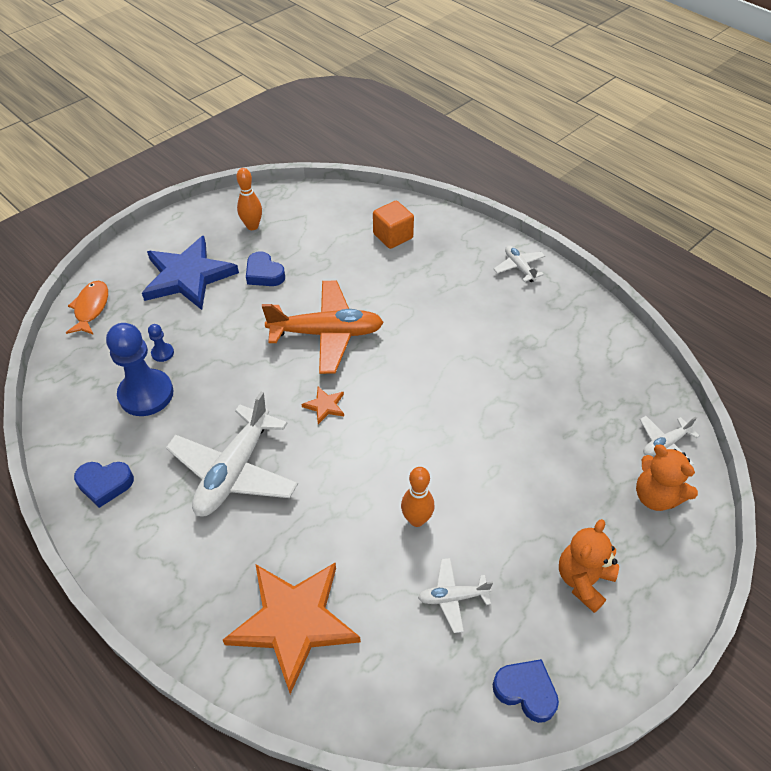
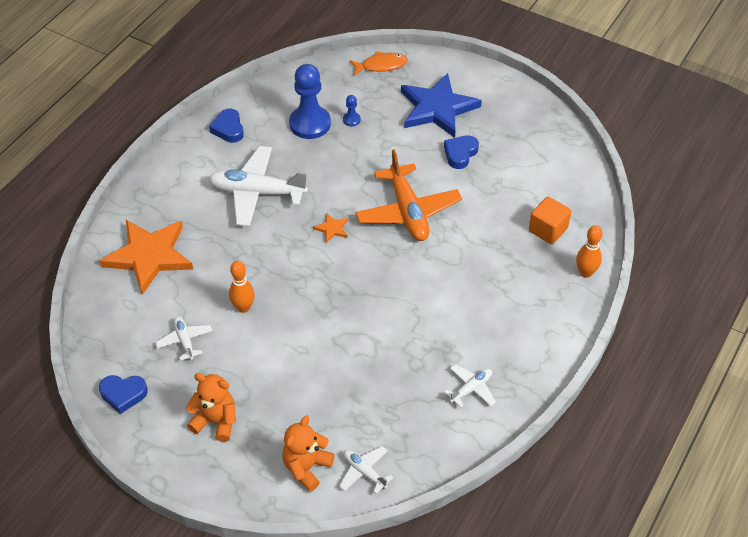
camera: 75 degrees right, 0 degrees up
(252, 226) = (515, 130): orange bowling pin -> orange bowling pin (585, 272)
(519, 267) = (547, 335): white plane -> white plane (471, 389)
(526, 691) = (123, 394): blue heart -> blue heart turned 75 degrees clockwise

